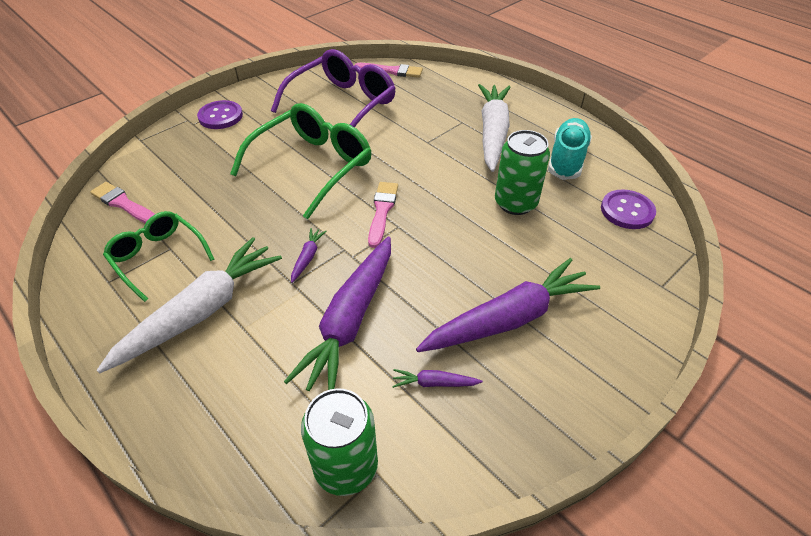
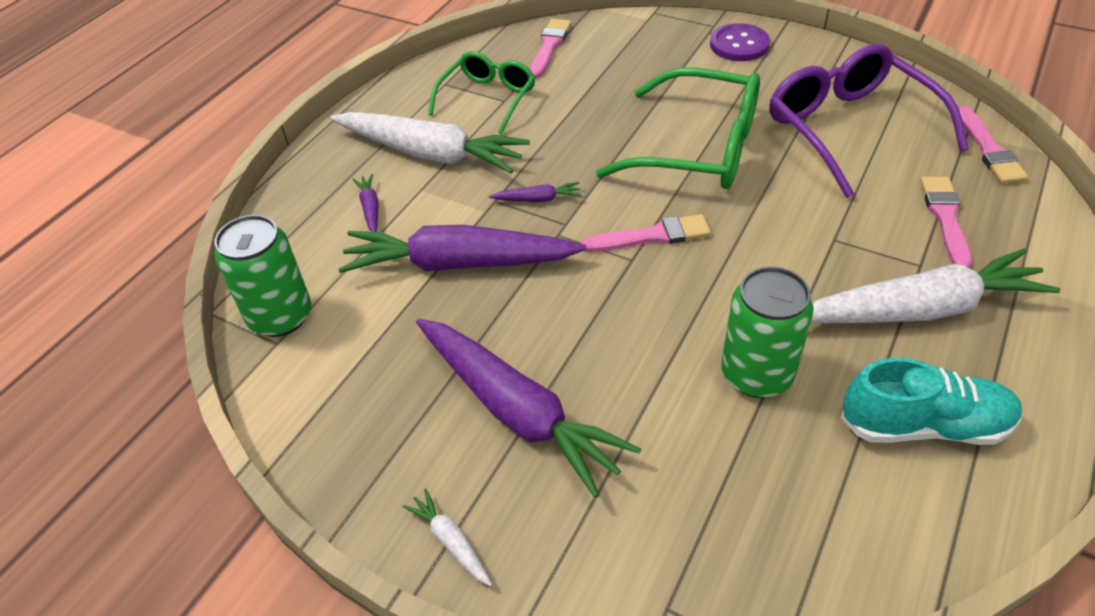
camera: 75 degrees right, 0 degrees up
(342, 105) = (851, 130): purple glasses -> purple glasses turned 135 degrees counterclockwise
(433, 102) = (945, 218): none -> pink brush
(434, 383) = (395, 359): purple carrot -> purple carrot (370, 208)
(606, 379) = (451, 541): none -> white carrot
(627, 211) = (835, 538): purple button -> none

